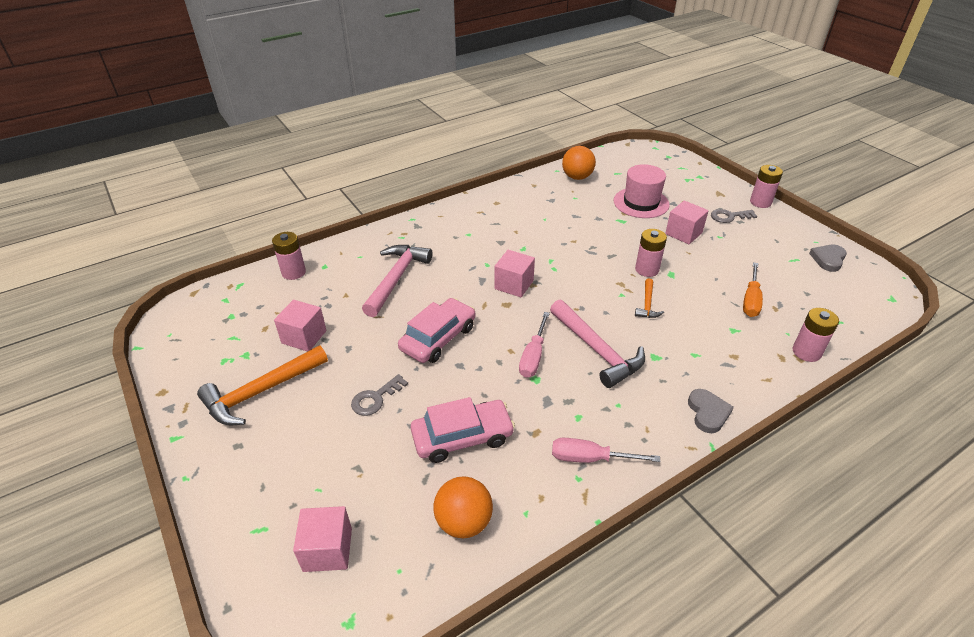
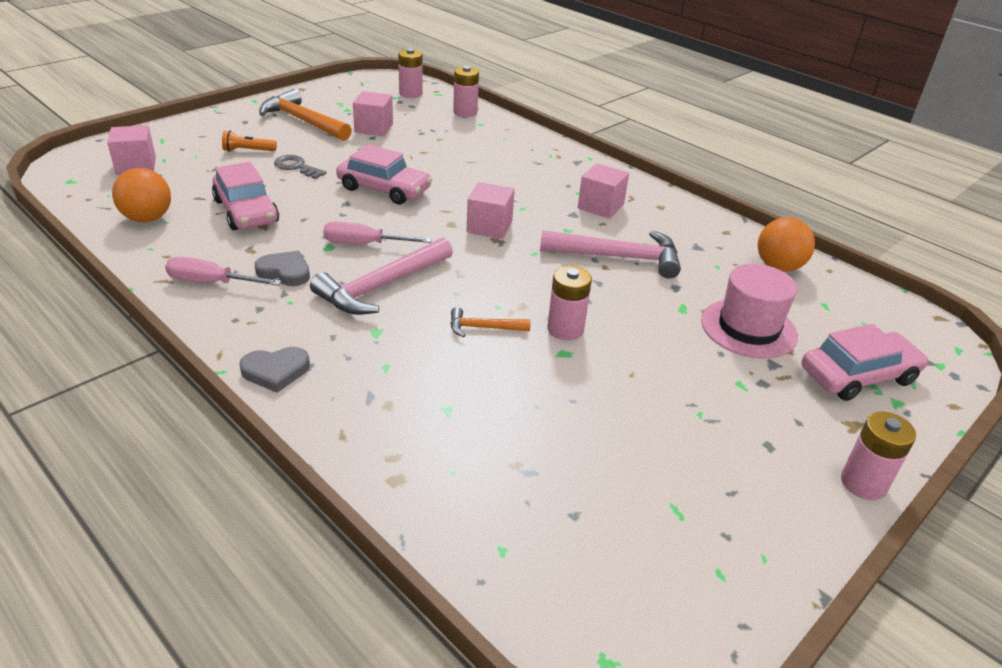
camera: 75 degrees right, 5 degrees down
(322, 440) = (248, 151): none -> orange flashlight
(396, 278) = (475, 159): pink hammer -> pink hammer (619, 257)
(590, 458) = (211, 283): pink screwdriver -> pink screwdriver turned 75 degrees counterclockwise
(680, 181) = (858, 376): none -> pink car
(683, 233) = (684, 371): pink cube -> pink cube (600, 206)
(729, 216) = (775, 431): grey key -> none
(751, 300) = (527, 436): orange screwdriver -> none
(806, 352) = (409, 489): pink battery -> pink battery (410, 94)
(828, 259) = (705, 567): grey heart -> grey heart (285, 272)

